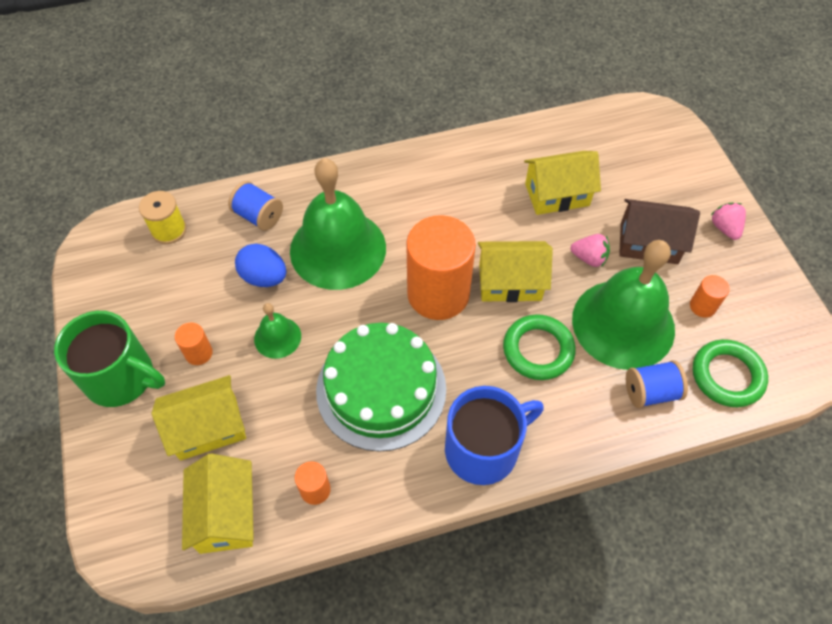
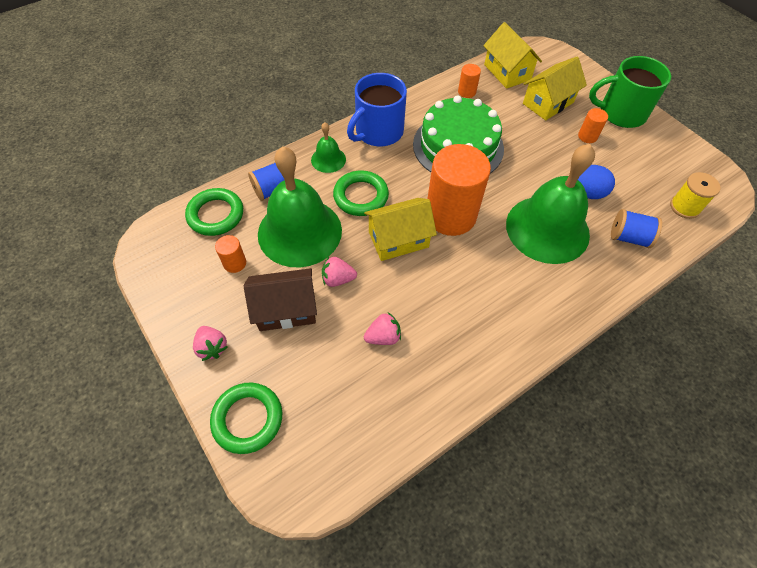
camera: 160 degrees right, 0 degrees up
(277, 337) = (545, 158): green bell -> green bell (328, 159)
(557, 195) = (383, 337): yellow house -> pink strawberry
(691, 166) = (247, 419): none -> green ring

